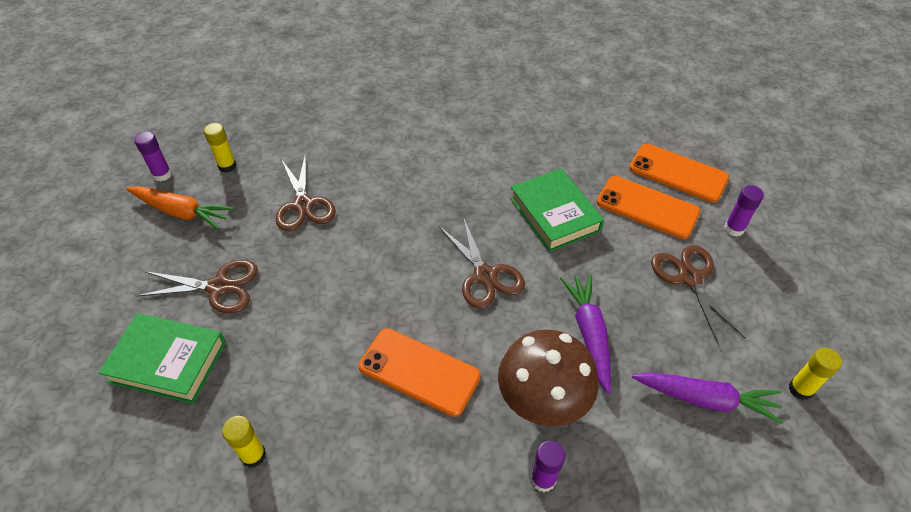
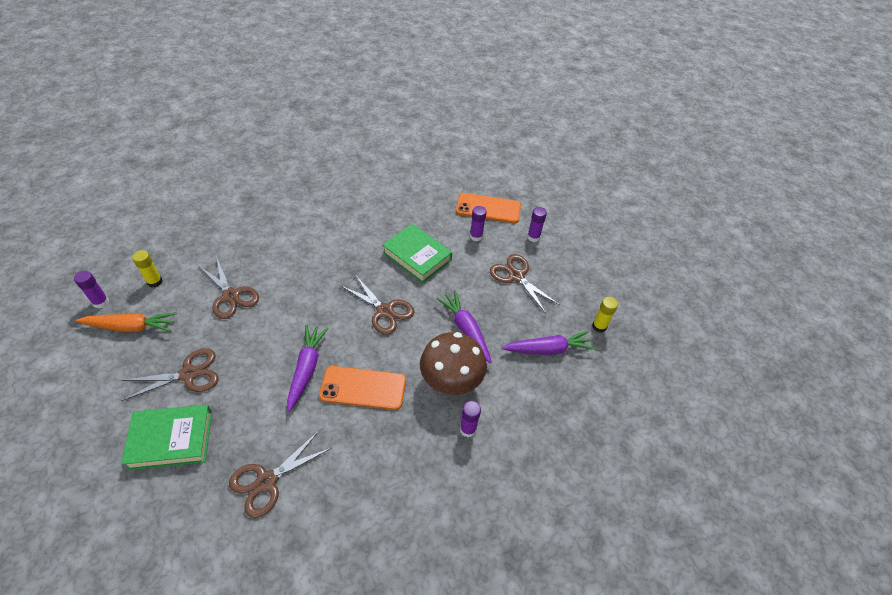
camera: 25 degrees left, 0 degrees up
(253, 455) = (267, 481): yellow glue stick -> brown scissors
(357, 323) = (306, 368): none -> purple carrot
(647, 207) = (476, 236): orange phone -> purple glue stick

